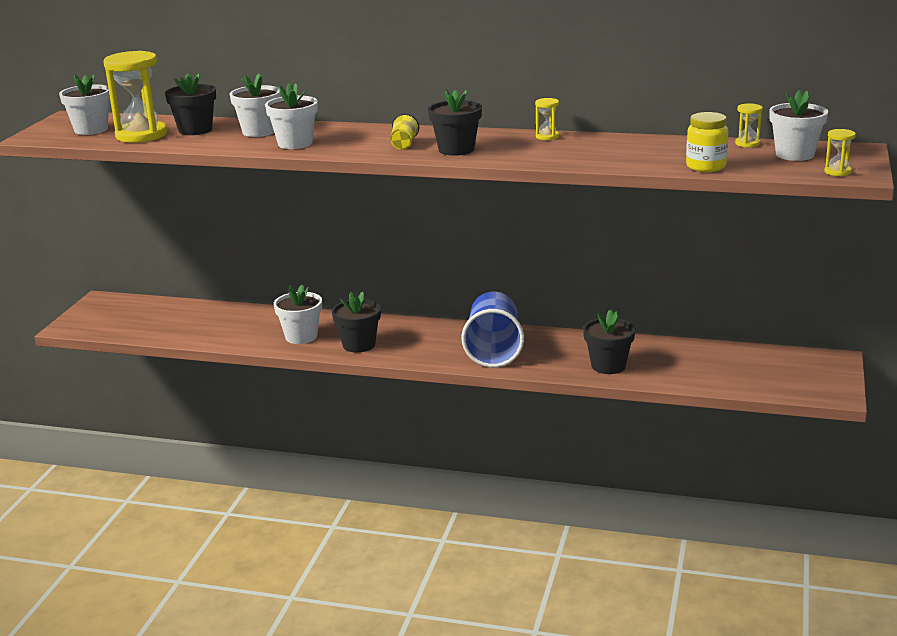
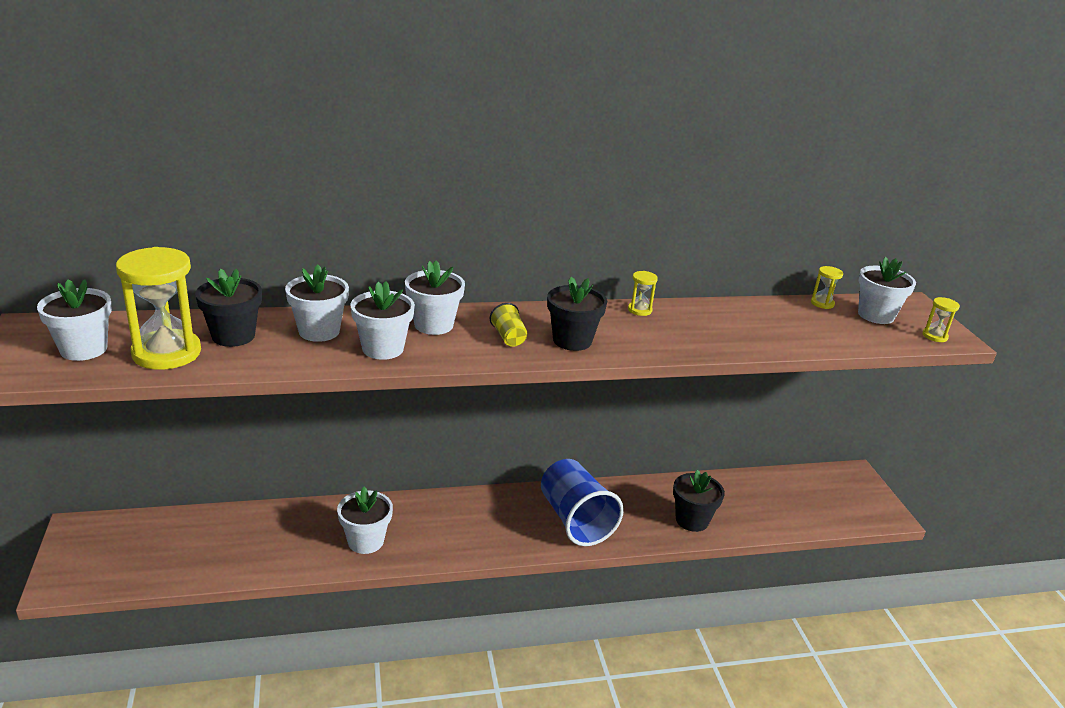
camera: 30 degrees left, 5 degrees up
(352, 134) = (433, 325): none -> white flower pot
(359, 345) = (437, 541): black flower pot -> none
(706, 167) = (826, 341): yellow jar -> none

